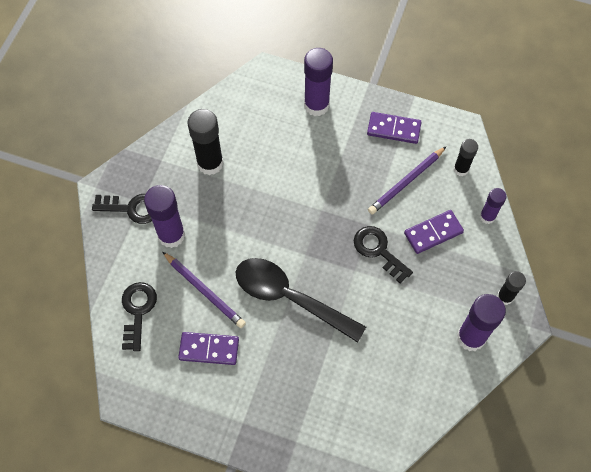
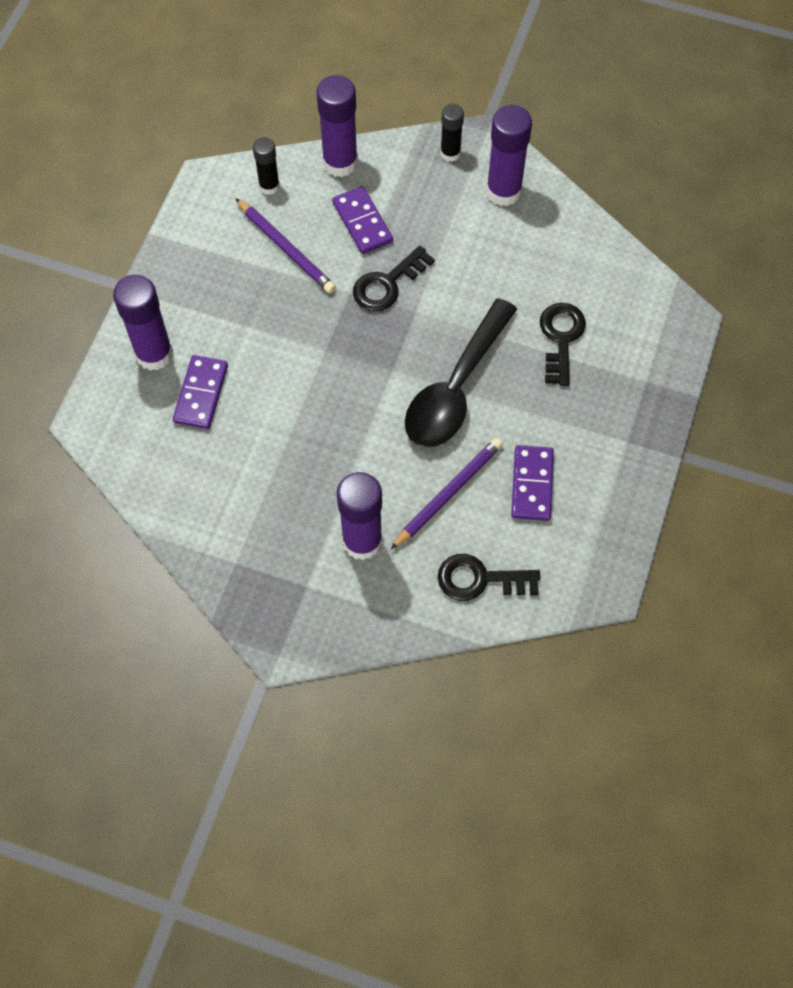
camera: 90 degrees left, 0 degrees up
(132, 208) = (316, 599): black key -> black key (561, 338)
(210, 163) = (245, 494): black glue stick -> none
(393, 129) = (202, 259): purple domino -> purple domino (201, 394)
(487, 217) = (340, 163): purple glue stick -> purple glue stick, size x1.71

